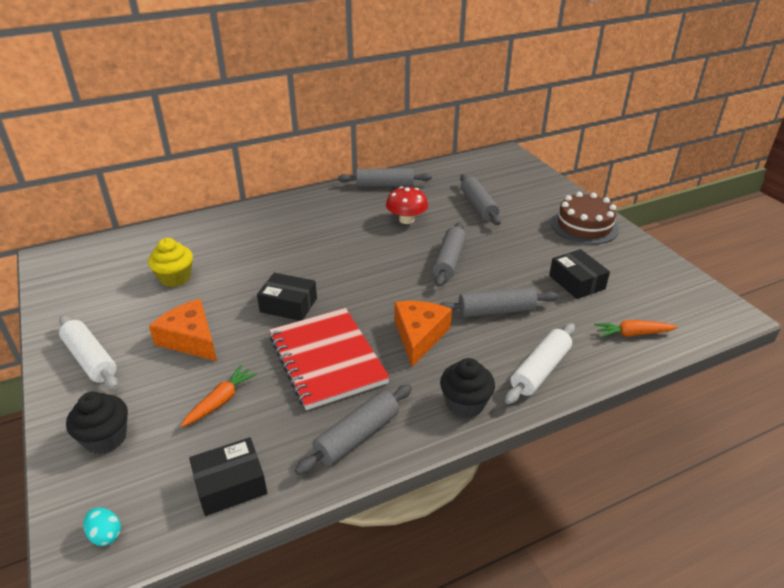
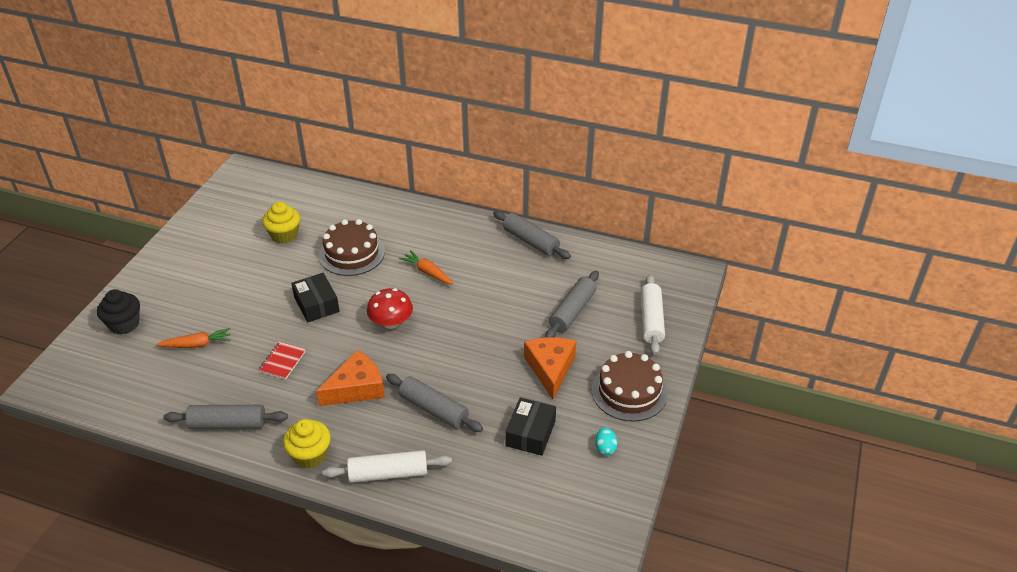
camera: 45 degrees right, 5 degrees up
(91, 359) = (175, 266): white rolling pin -> white rolling pin (651, 320)
(106, 535) = (64, 379): turquoise egg -> turquoise egg (605, 448)
(190, 339) = (235, 289): orange cheese -> orange cheese (550, 368)
(230, 485) = (139, 399): black box -> none
(261, 258) = (352, 253): none -> brown cake
(327, 359) = (282, 361): red notebook -> red notebook, size x0.42
(406, 220) = (495, 286): red mushroom -> red mushroom (391, 322)
(449, 261) = (468, 345): grey rolling pin -> none
(465, 403) = (310, 455): black cupcake -> yellow cupcake
(633, 334) = (496, 504): orange carrot -> orange carrot (427, 272)

